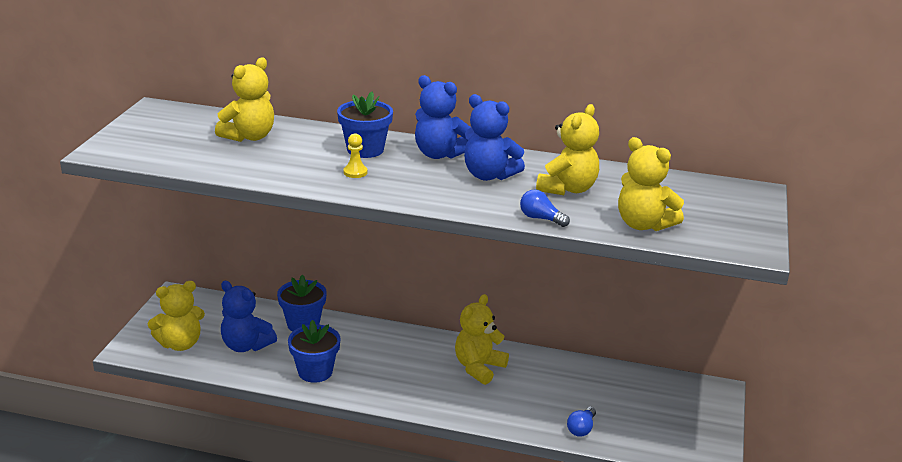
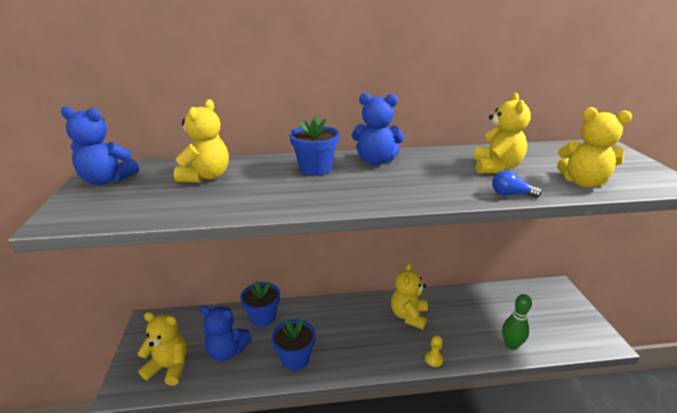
camera: 20 degrees left, 0 degrees up
(180, 344) = (169, 367): yellow teddy bear -> yellow teddy bear turned 120 degrees counterclockwise
(355, 172) = (325, 188): yellow pawn -> yellow pawn (433, 359)
(489, 175) = (430, 169): blue teddy bear -> blue teddy bear (107, 180)
(581, 428) = (511, 345): blue light bulb -> green bowling pin

